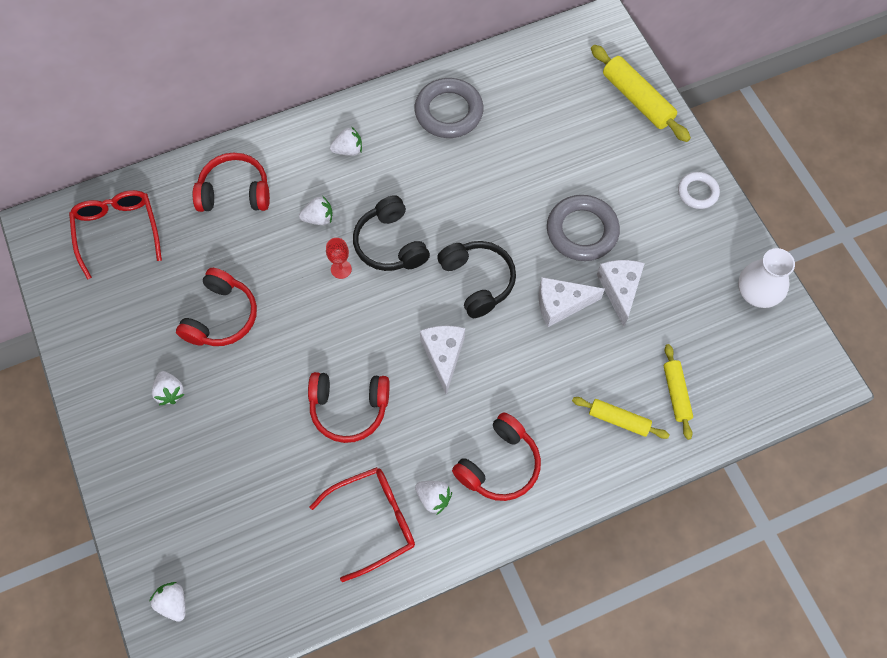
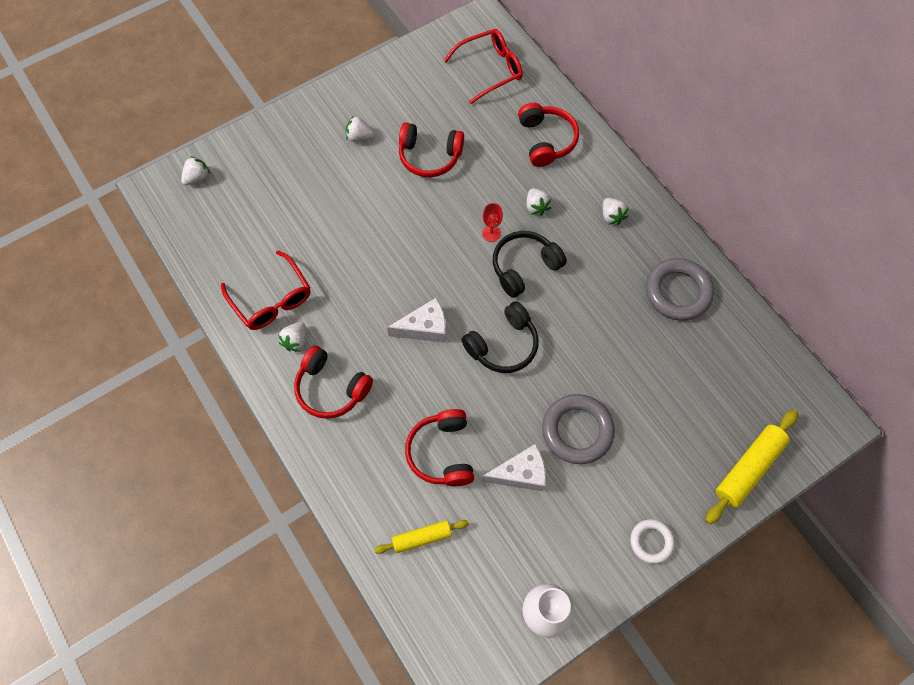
camera: 80 degrees right, 0 degrees up
(170, 392) = (359, 137): white strawberry -> white strawberry turned 45 degrees clockwise
(349, 408) = (365, 264): red headphones -> red headphones (442, 453)
(561, 304) = (494, 421): white cheese -> none
(618, 420) = (387, 486): yellow rolling pin -> none

